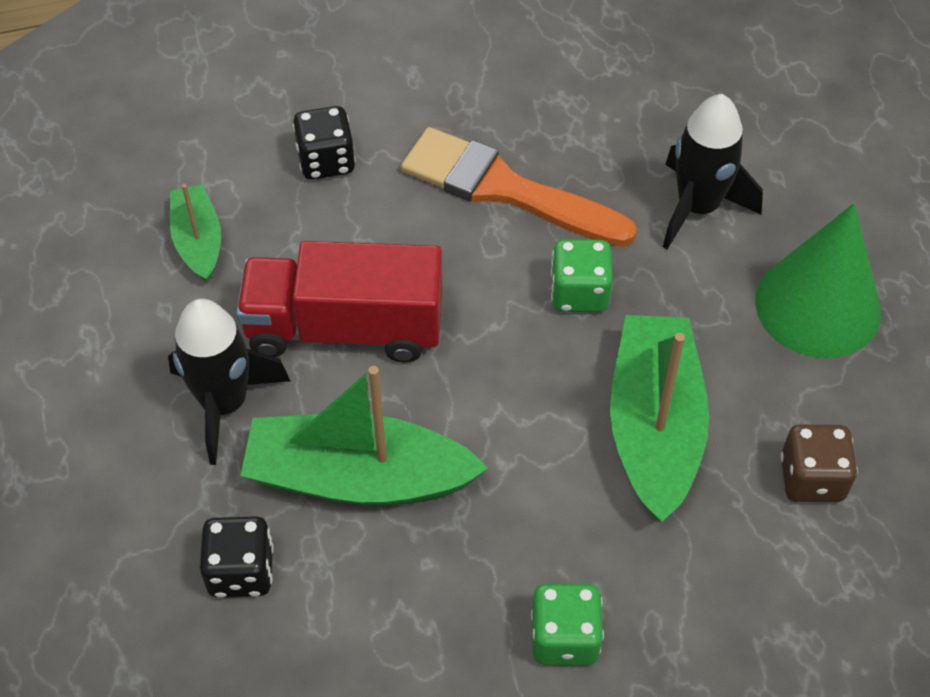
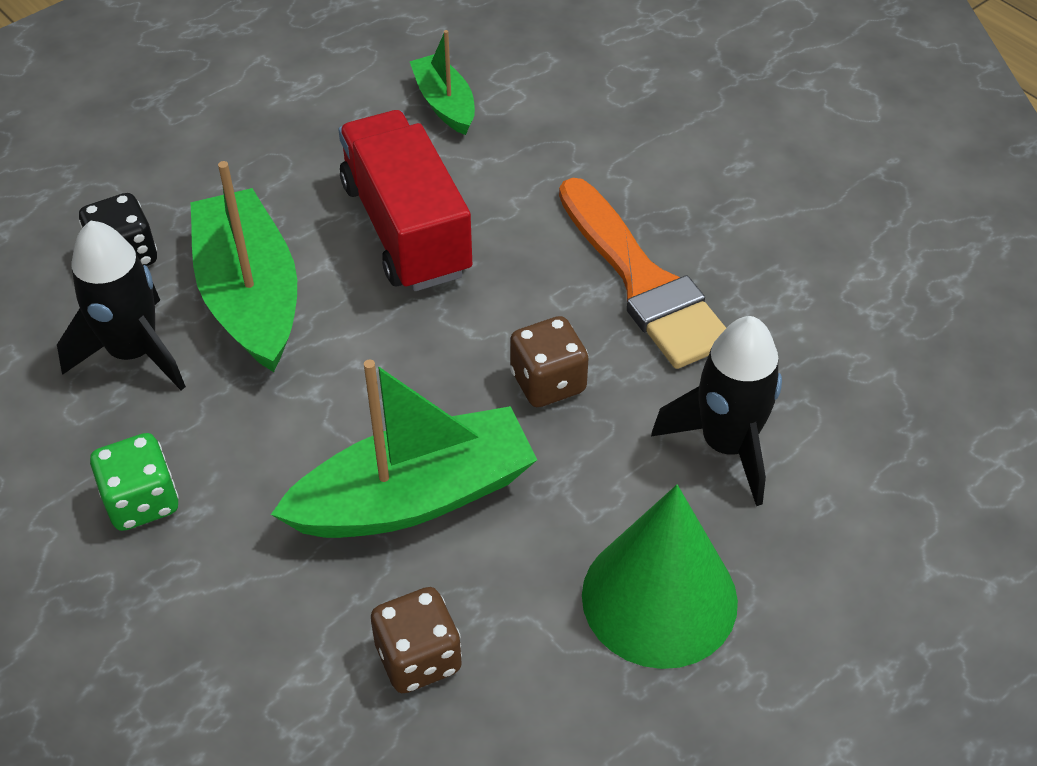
camera: 65 degrees right, 5 degrees down
(198, 241) = (445, 104): green boat -> green boat turned 75 degrees counterclockwise
(225, 404) = (285, 184): black rocket -> black rocket (134, 352)
(326, 161) = (588, 147): black dice -> none
(505, 189) = (642, 282): orange brush -> orange brush turned 150 degrees clockwise
(579, 293) = (548, 382): green dice -> brown dice

